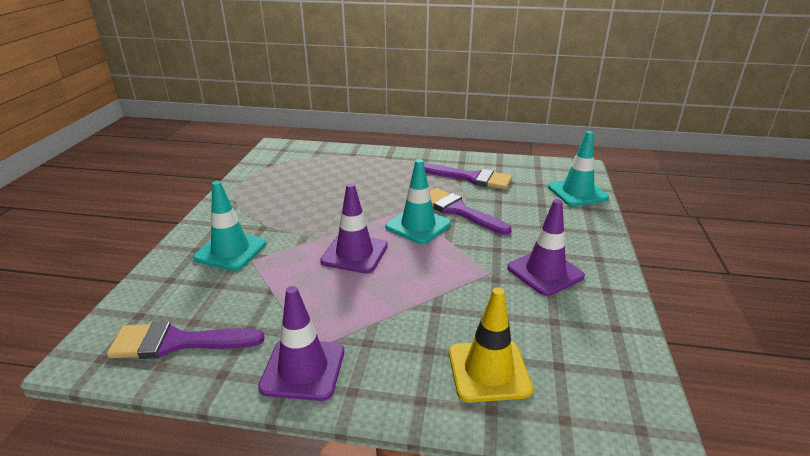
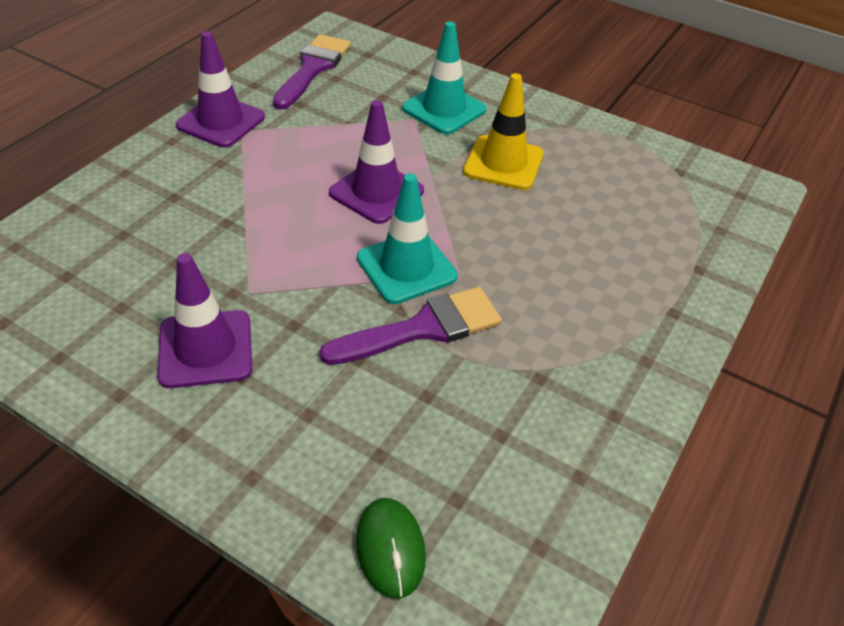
camera: 110 degrees right, 15 degrees up
(471, 178) = (533, 397): purple brush -> none
(488, 371) = (110, 224): yellow traffic cone -> yellow traffic cone (503, 163)
(577, 192) = (390, 549): turquoise traffic cone -> green mouse

